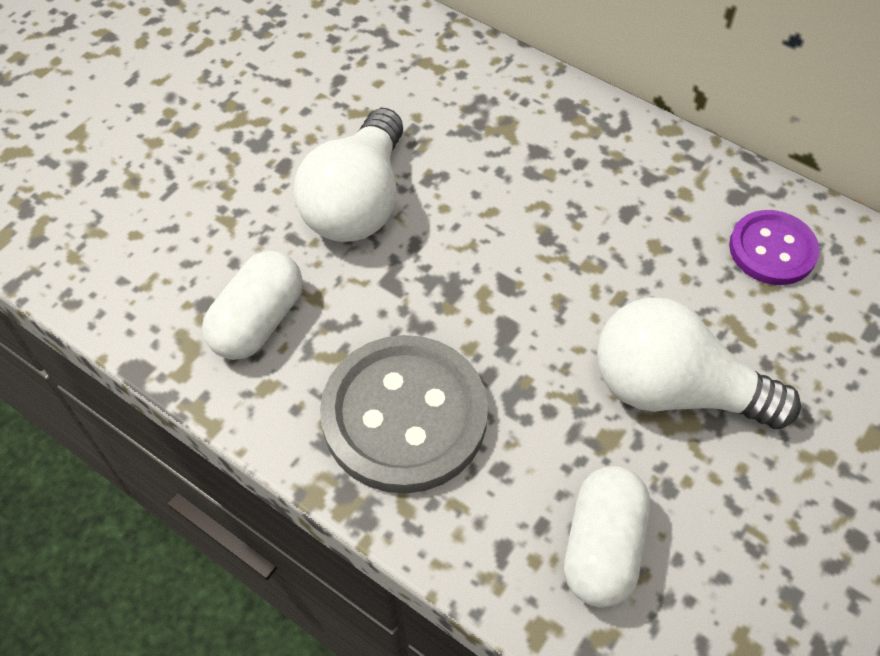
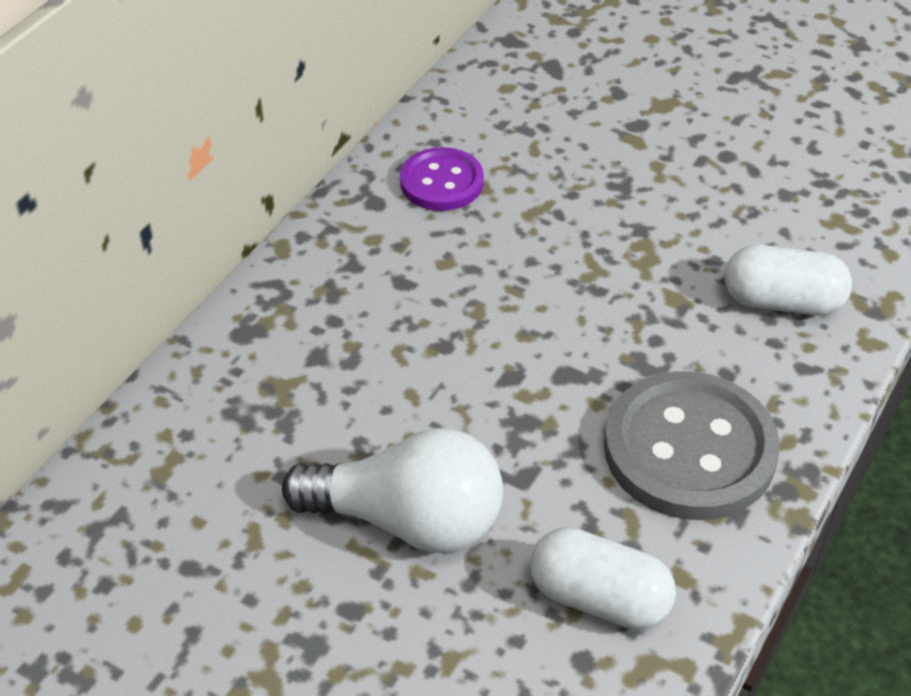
camera: 95 degrees left, 10 degrees down
(674, 389) = (613, 253): white light bulb -> none

